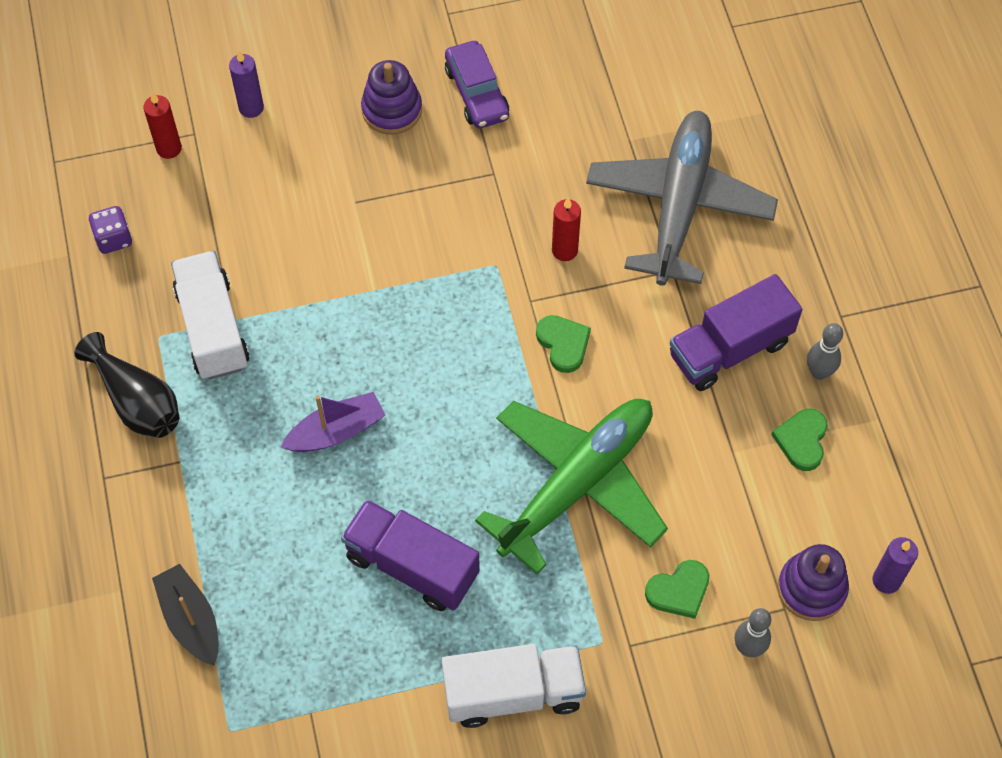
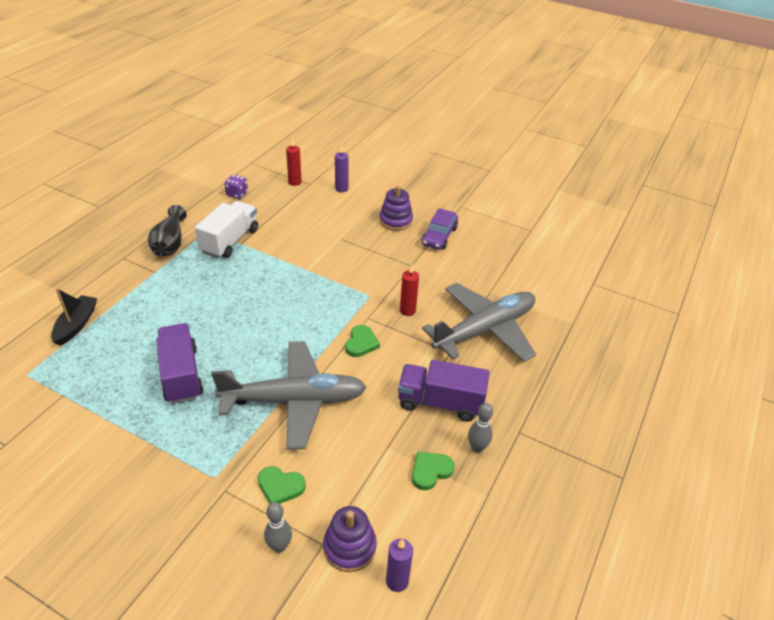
camera: 40 degrees right, 20 degrees down
(336, 431) = (224, 304): purple boat -> none
(513, 693) = (146, 462): white truck -> none
(577, 484) = (294, 401): green plane -> grey plane

